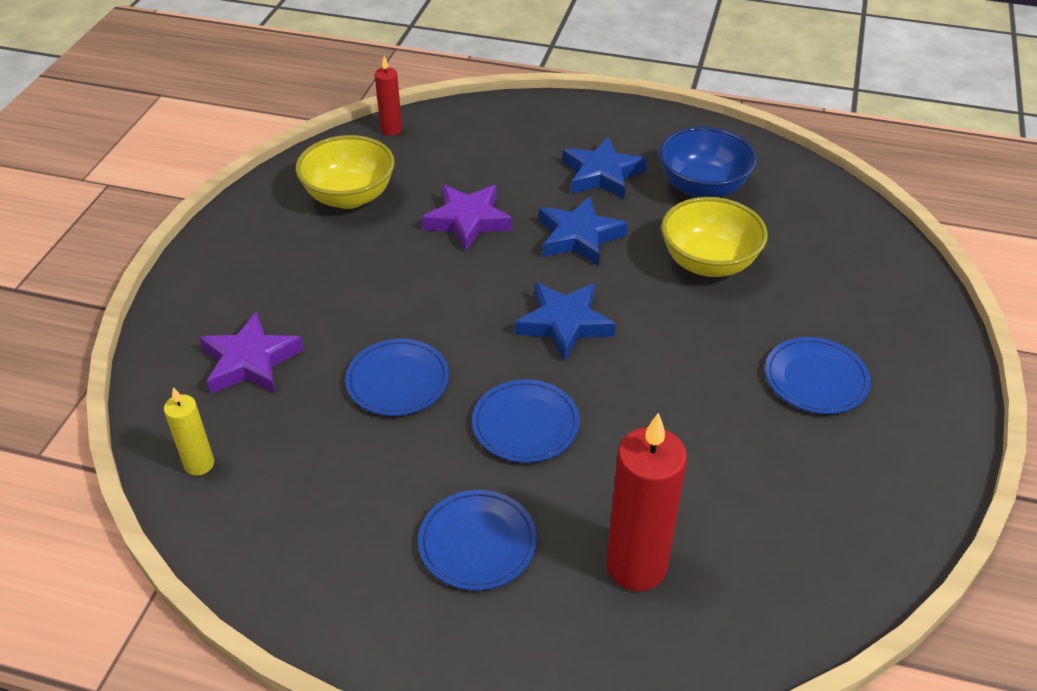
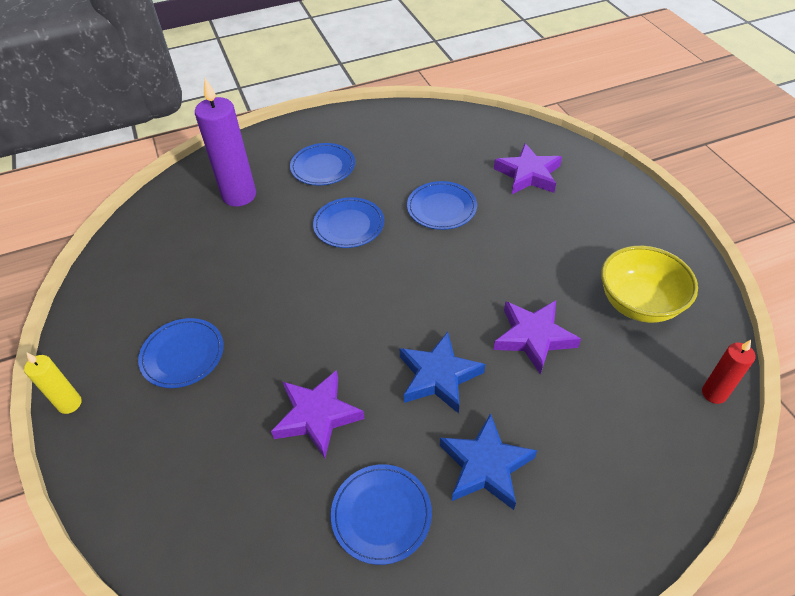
camera: 145 degrees right, 5 degrees up
(199, 464) = (482, 128): yellow candle -> yellow candle (70, 404)
(564, 324) = (382, 296): blue star -> none
(636, 566) = (239, 195): red candle -> purple candle
(702, 187) = (381, 514): blue bowl -> blue plate
(708, 263) = (317, 416): yellow bowl -> purple star

